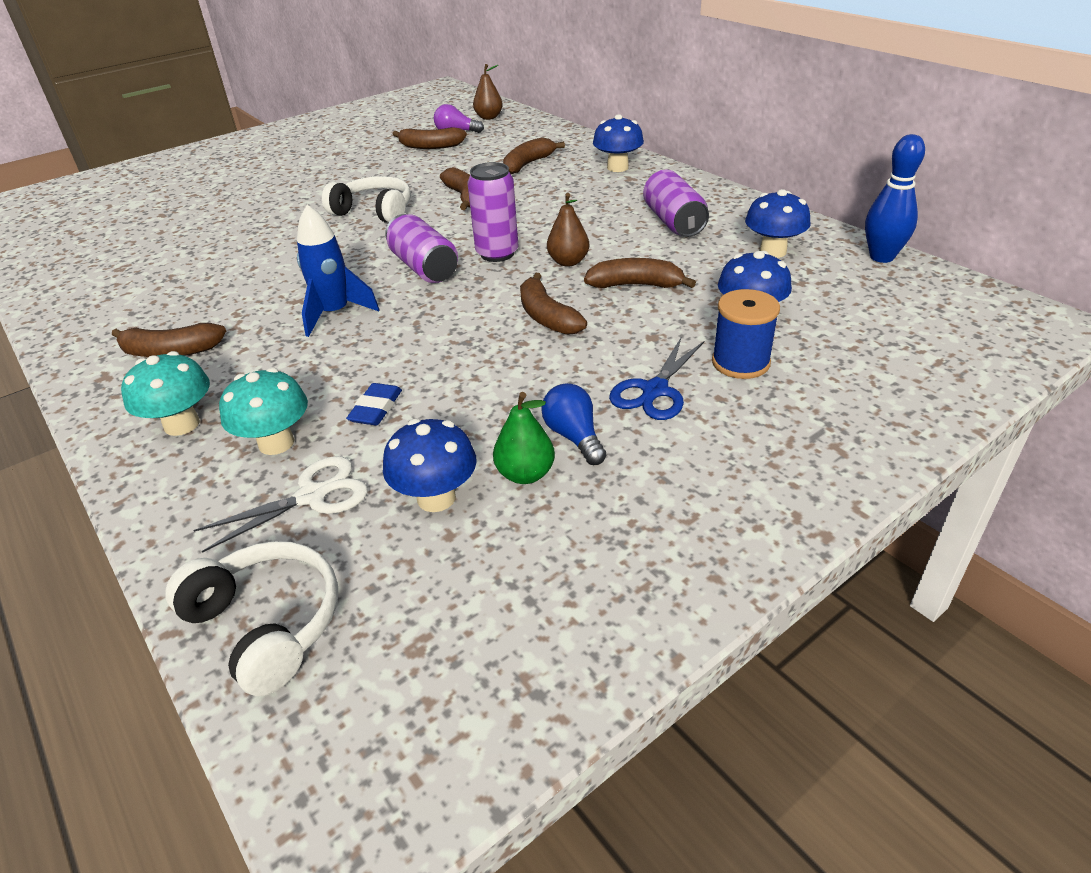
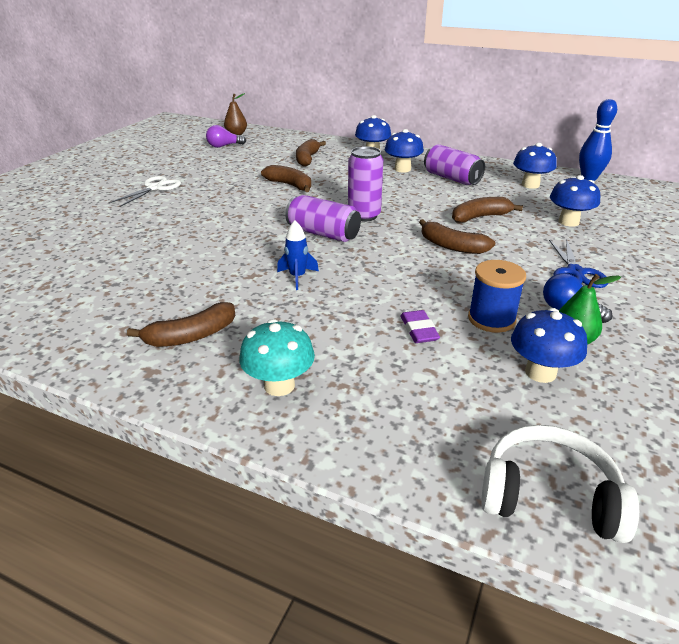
camera: 30 degrees left, 5 degrees down
(276, 443) = (377, 374): turquoise mushroom -> none
(312, 496) = (456, 400): white scissors -> white scissors (155, 188)
(335, 314) = (297, 277): blue rocket -> blue rocket, size x0.65
(374, 212) = (231, 205): white headphones -> none
(376, 408) = (419, 330): blue eraser -> purple eraser
(430, 146) = (216, 157): brown banana -> none
(568, 262) = (419, 212): brown pear -> none
(626, 197) = (402, 169): none -> blue mushroom
(740, 362) = (598, 246): blue spool -> blue spool (491, 319)

